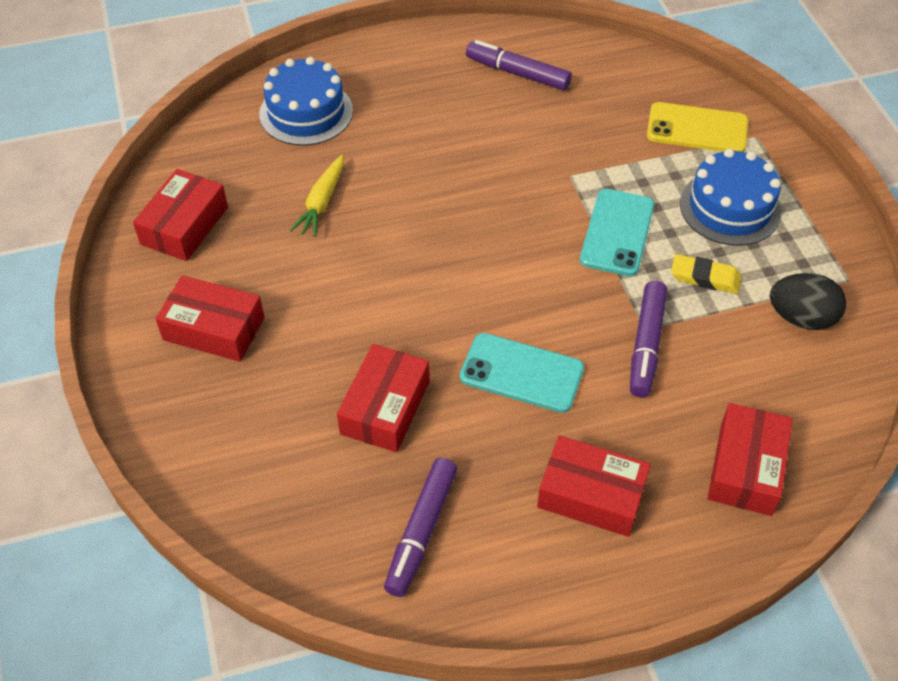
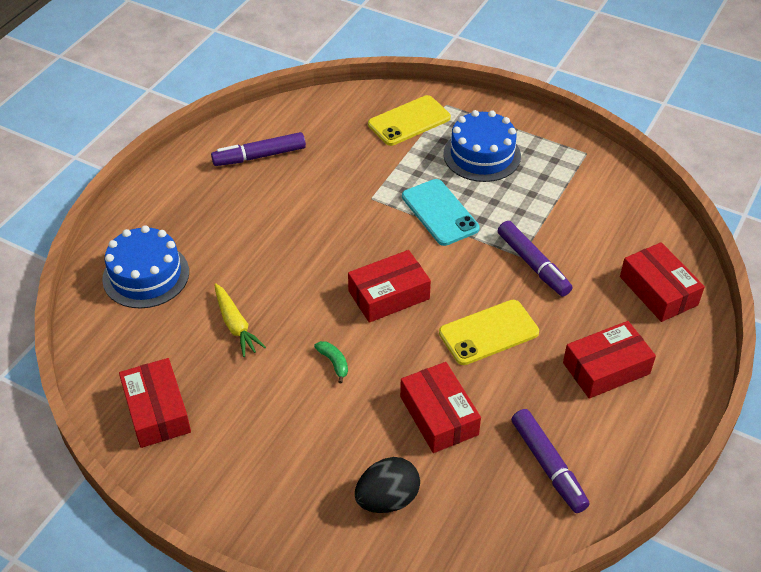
camera: 45 degrees left, 5 degrees down
(214, 328) = (269, 458): red box -> red box (388, 295)
(358, 293) = (334, 363): none -> green banana
(521, 373) = (488, 332): turquoise phone -> yellow phone
(705, 277) = (516, 204): yellow eraser -> none
(801, 318) = (589, 190): black egg -> black egg (387, 499)

